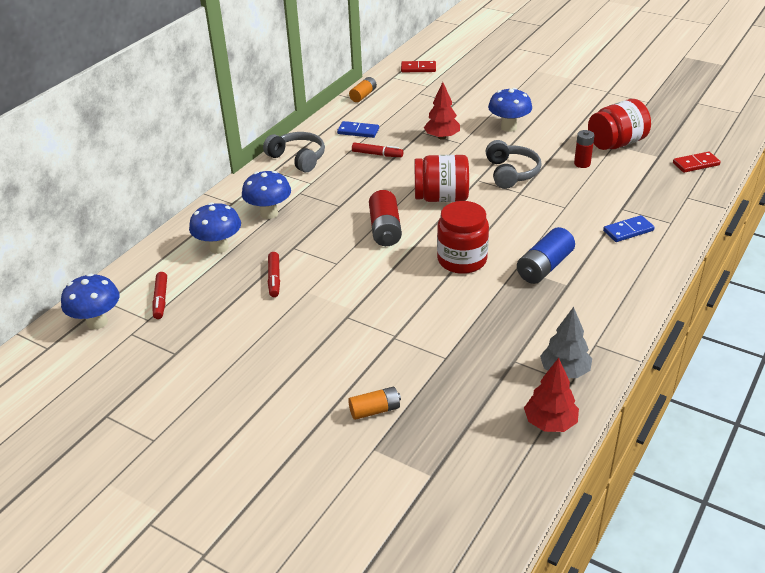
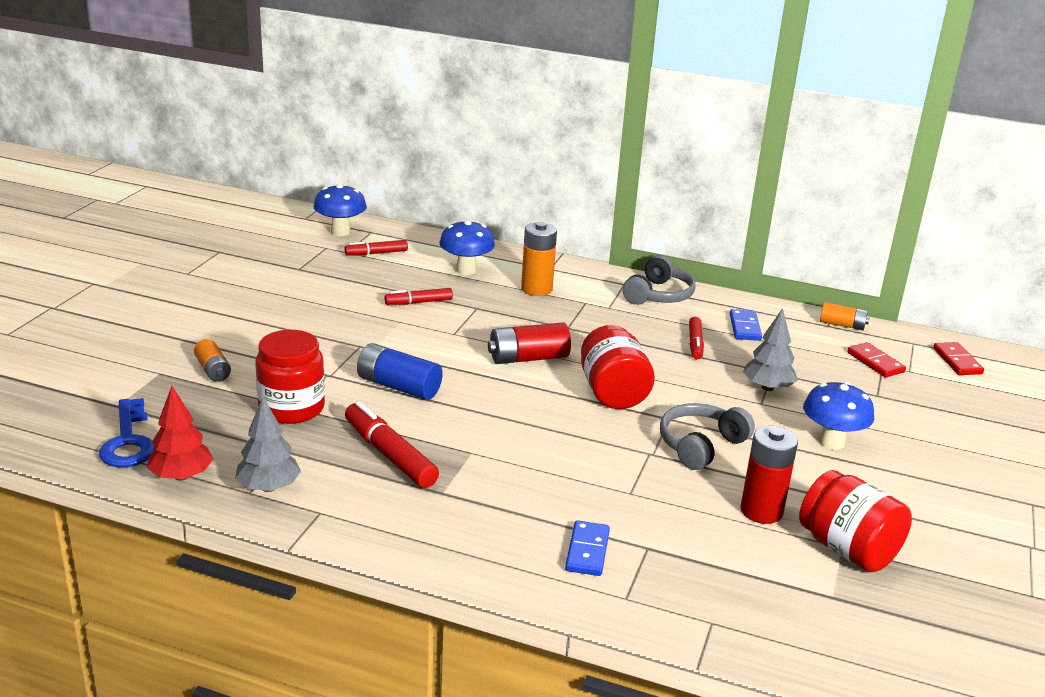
camera: 75 degrees right, 10 degrees down
(269, 213) = (536, 289): blue mushroom -> orange battery
(442, 137) = (767, 388): red tree -> grey tree
(462, 260) = (478, 412): red jar -> red jar (291, 408)
(495, 462) = (128, 441): none -> blue key
(511, 173) = (701, 445): grey headphones -> grey headphones turned 150 degrees clockwise
(520, 307) = (389, 455): none -> red marker
(544, 267) = (477, 474): blue battery -> blue battery (398, 386)
(582, 164) = (761, 511): red battery -> red battery, size x1.58
(628, 231) = (587, 551): blue domino -> blue domino turned 45 degrees clockwise
(696, 164) = (830, 641): red domino -> red domino (875, 362)

